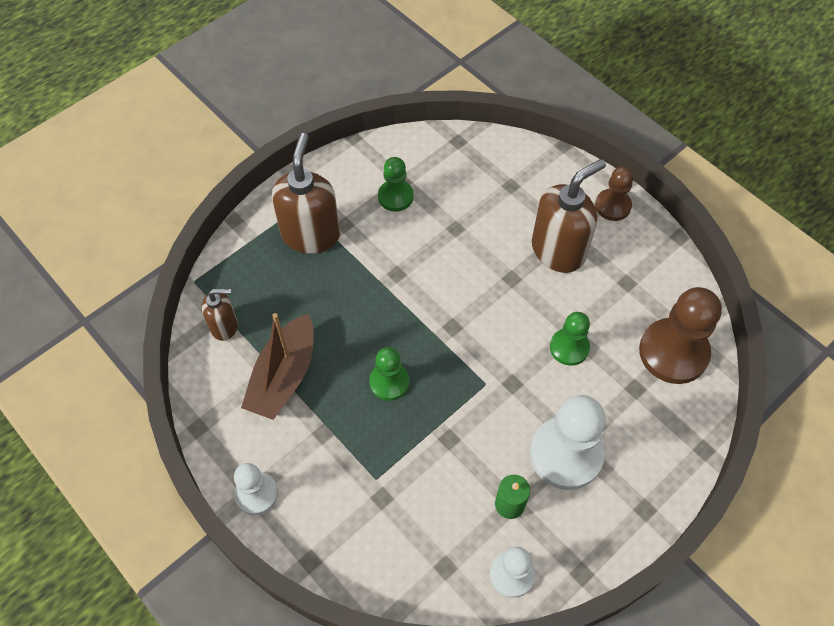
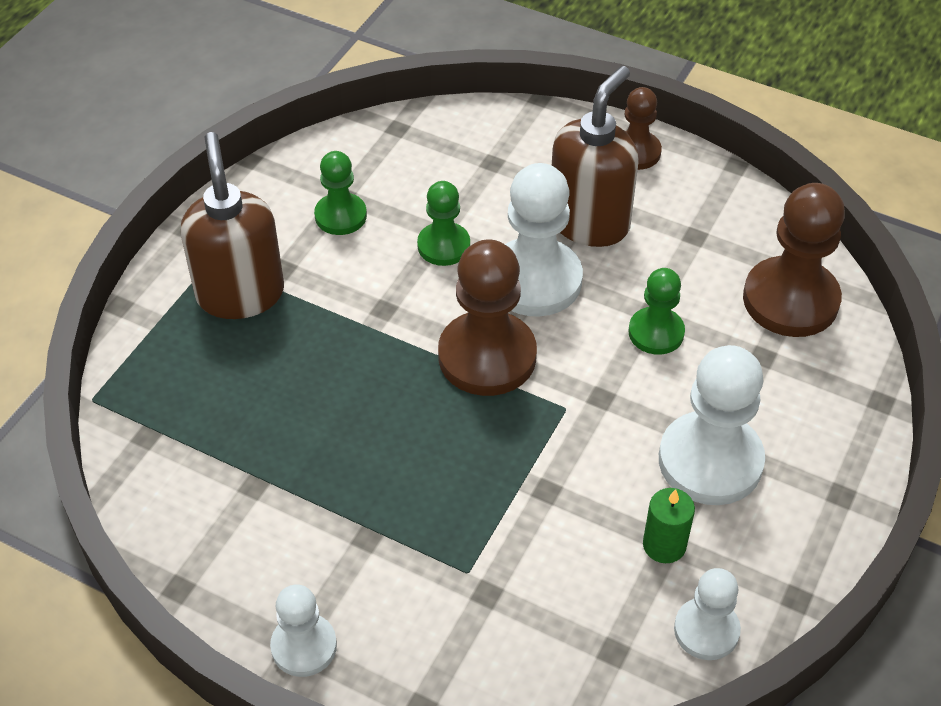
camera: 20 degrees left, 10 degrees down
(224, 326) = (163, 444): brown soap dispenser -> none
(284, 376) = (279, 483): brown boat -> none
(389, 382) = (433, 445): green pawn -> green pawn (443, 246)
(449, 329) = (487, 356): none -> brown pawn
(503, 283) = (535, 280): none -> white pawn

